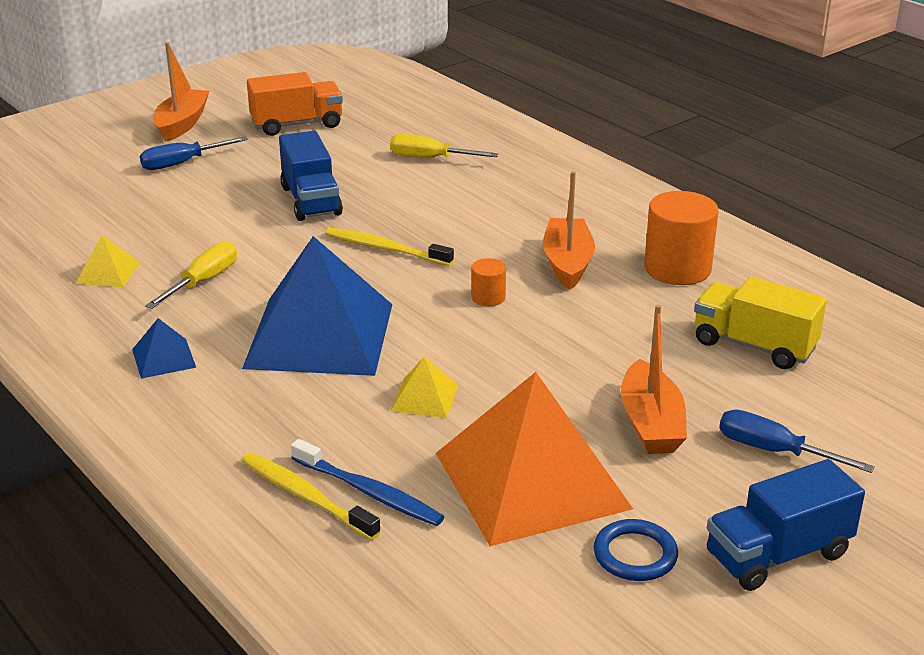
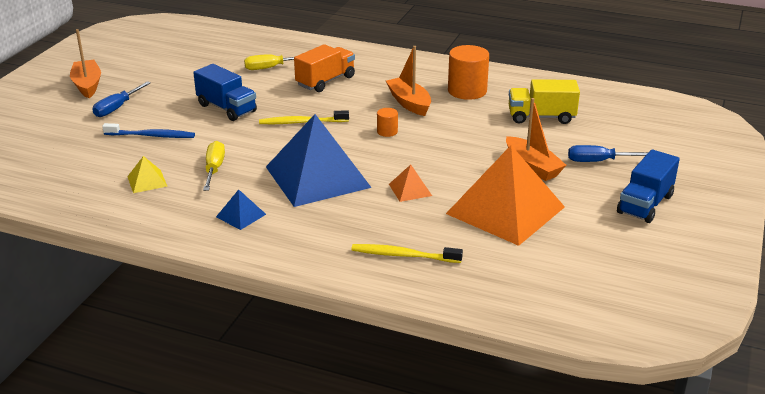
camera: 30 degrees left, 0 degrees up
(297, 124) = (165, 68): orange truck -> orange truck (325, 81)
(369, 492) = (433, 242): blue toothbrush -> blue toothbrush (151, 136)
(425, 397) = (410, 189): yellow pyramid -> orange pyramid
(635, 554) = (586, 226): blue ring -> none

